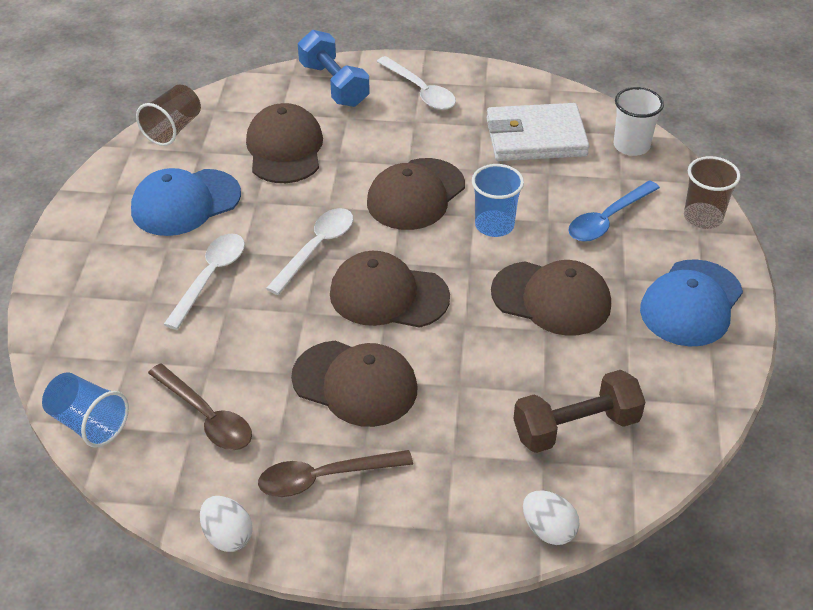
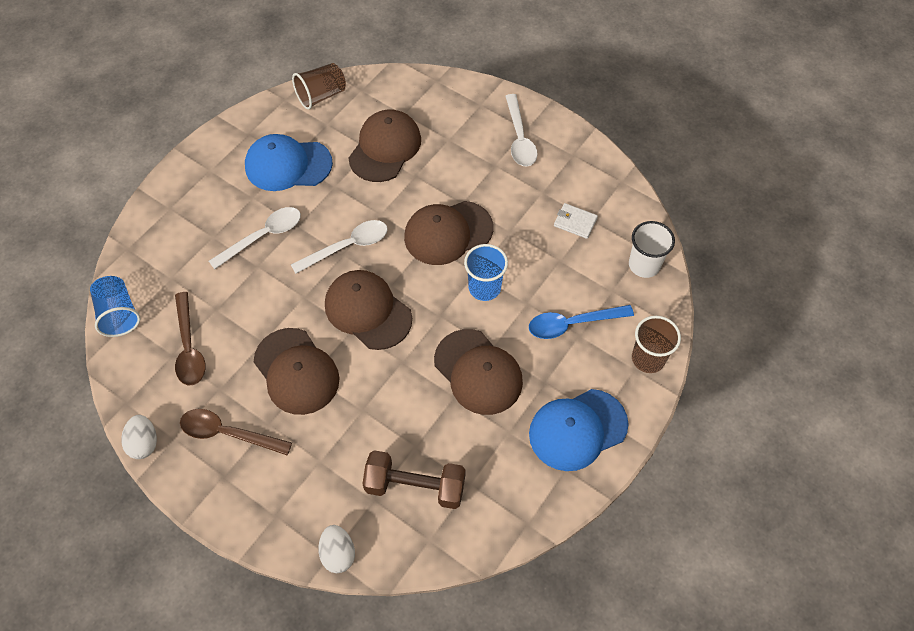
camera: 30 degrees right, 15 degrees up
(334, 85) = (459, 104): blue dumbbell -> none
(536, 137) = (575, 222): white wallet -> white wallet, size x0.46

